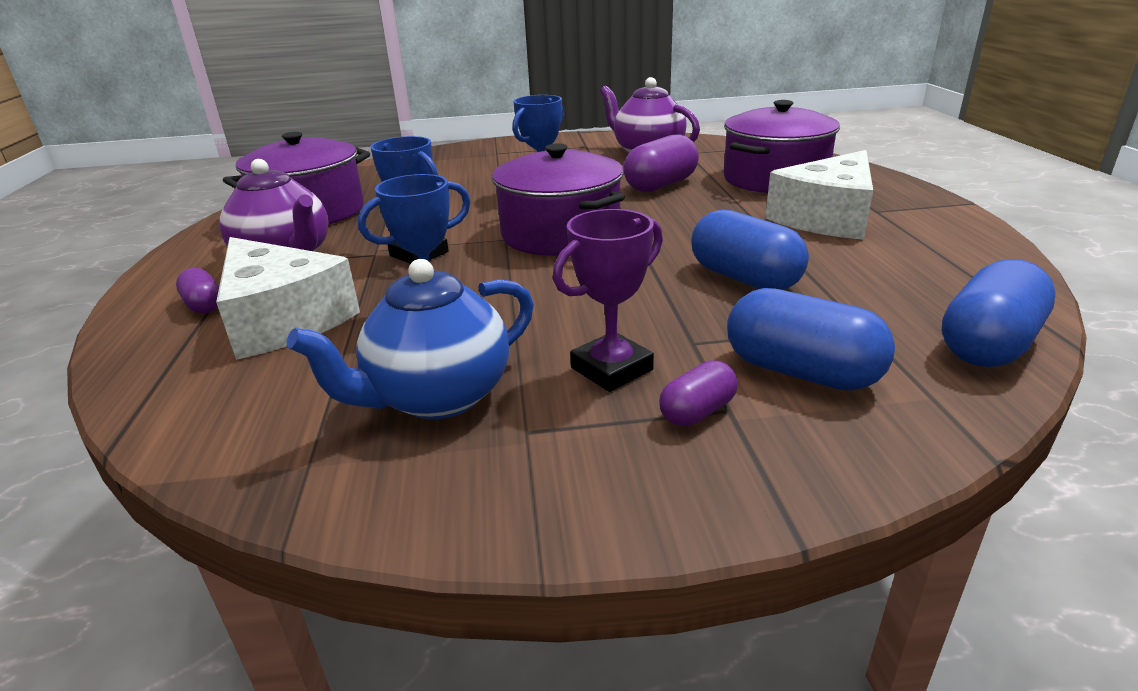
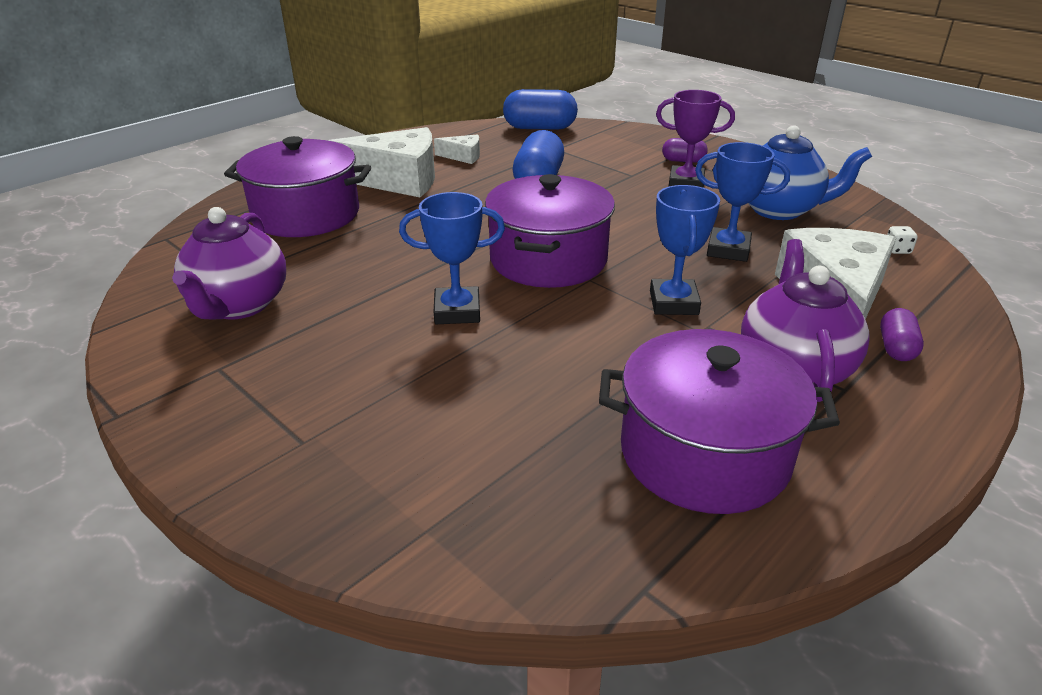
camera: 130 degrees left, 5 degrees up
(227, 417) = (897, 250): none -> white dice
(661, 185) = (370, 258): purple capsule -> none
(801, 372) = (620, 151): blue capsule -> none
(879, 260) = (463, 156): none -> white cheese

